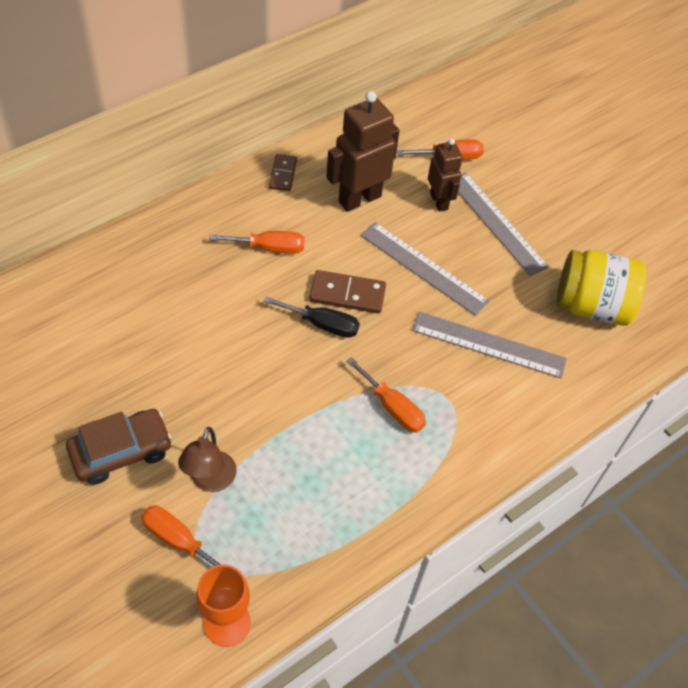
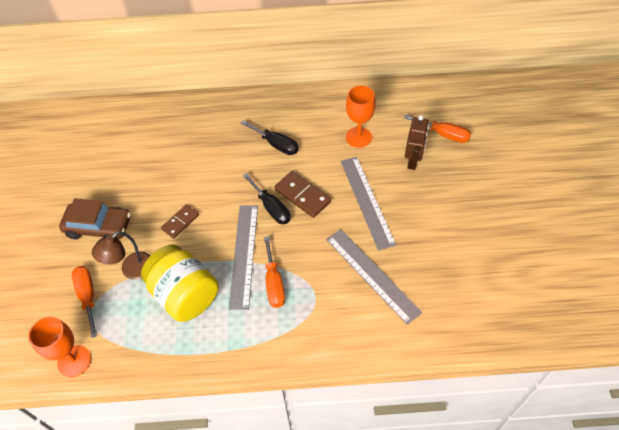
camera: 40 degrees right, 0 degrees up
(269, 248) = (276, 144): orange screwdriver -> black screwdriver
(283, 174) = (321, 101): brown domino -> brown domino (180, 222)
(359, 198) = (358, 137): brown robot -> orange goblet
(496, 223) = (443, 193): grey ruler -> grey ruler (243, 255)
(591, 306) = (471, 285): yellow jar -> yellow jar (185, 295)

